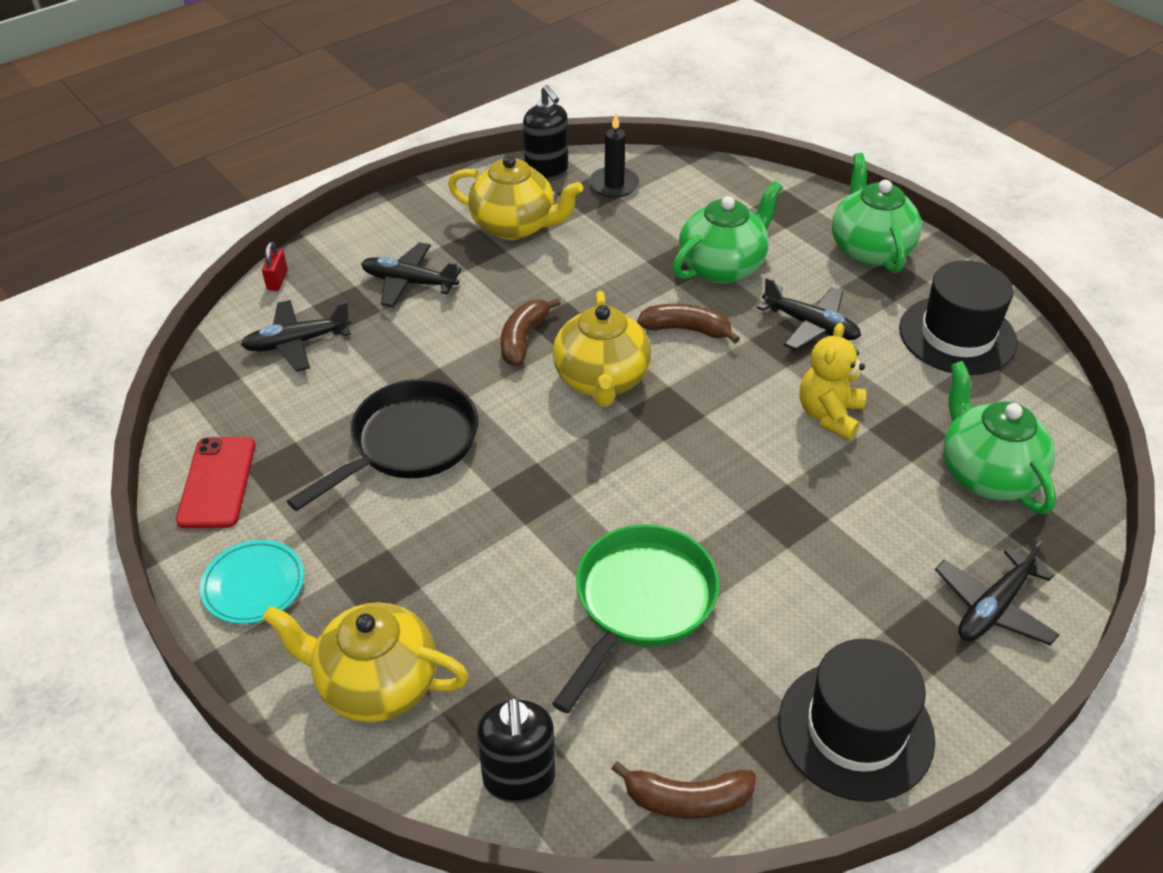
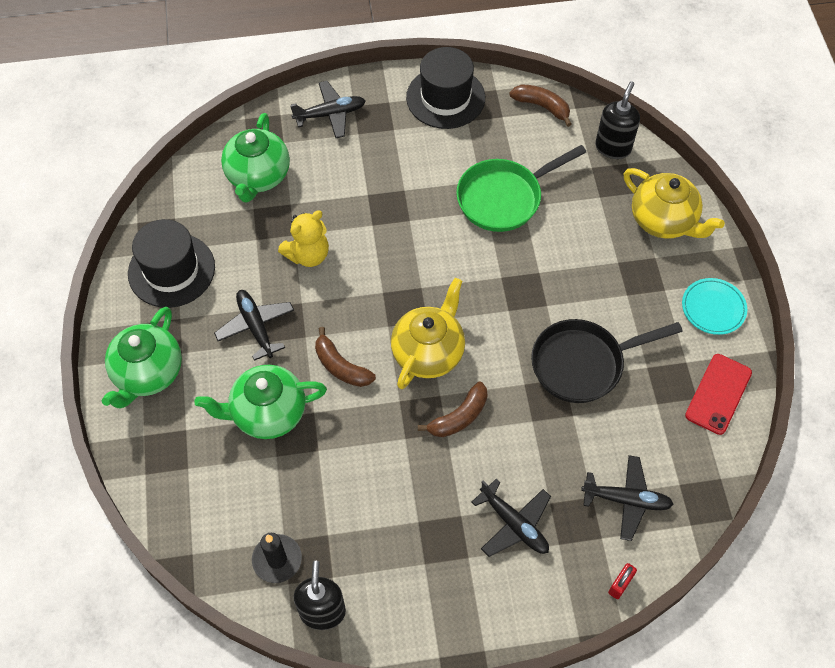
camera: 150 degrees left, 15 degrees up
(515, 226) = (393, 549): yellow teapot -> none

